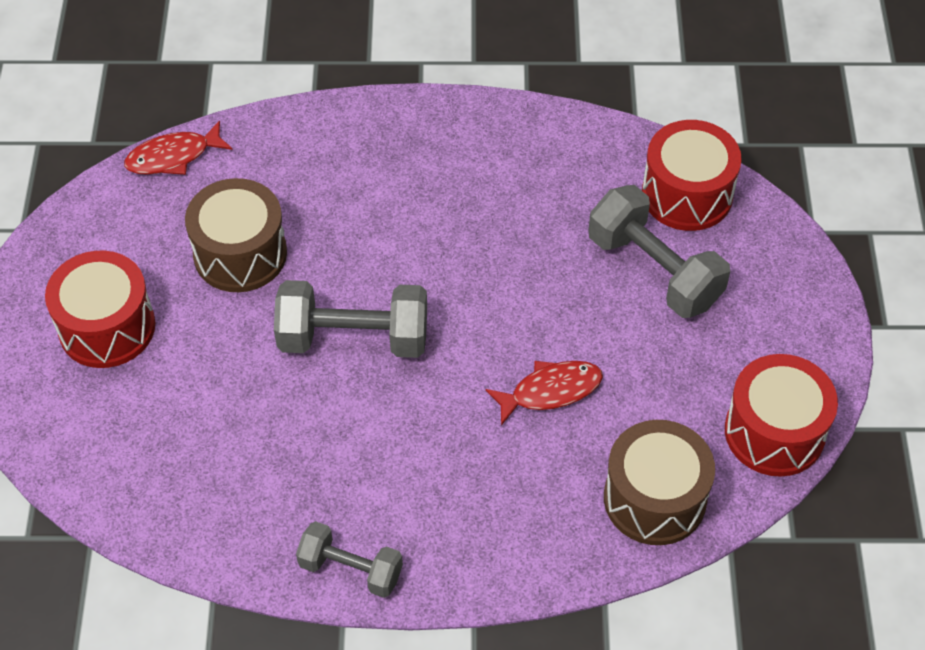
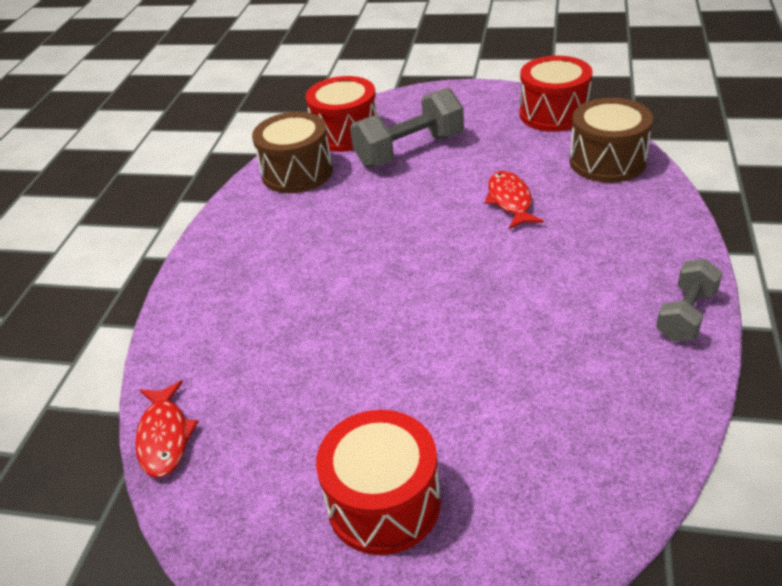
camera: 75 degrees left, 15 degrees down
(240, 254) = (317, 382): brown drum -> brown drum (297, 172)
(353, 338) = (439, 305): grey dumbbell -> none

